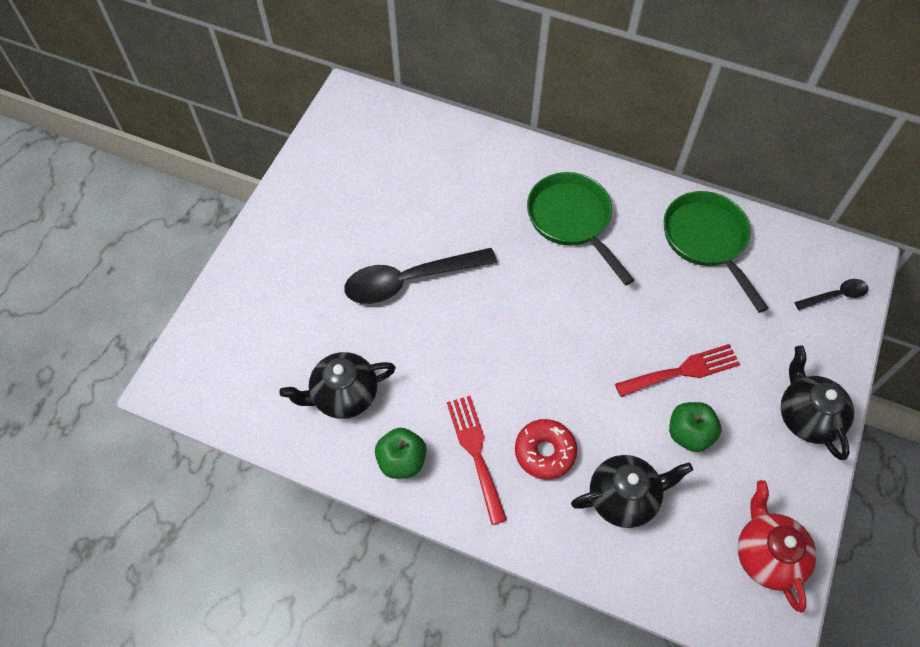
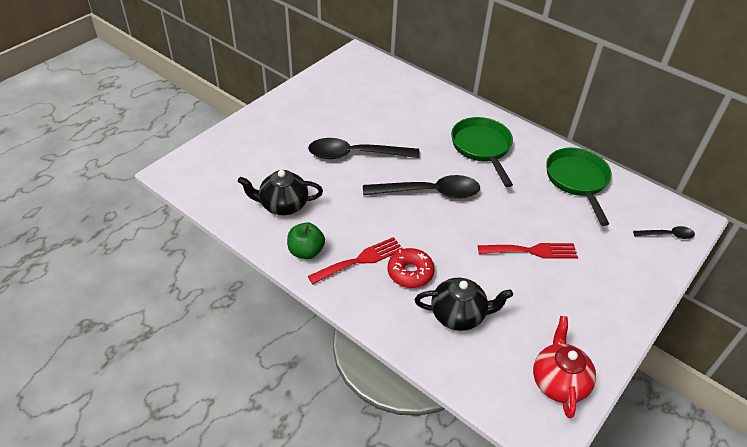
camera: 15 degrees right, 15 degrees down
(475, 452) = (360, 260): red fork -> red fork turned 60 degrees clockwise
(527, 316) = (429, 192): none -> black spoon
(689, 434) = (523, 289): green apple -> none
(806, 416) = (620, 302): black teapot -> none

